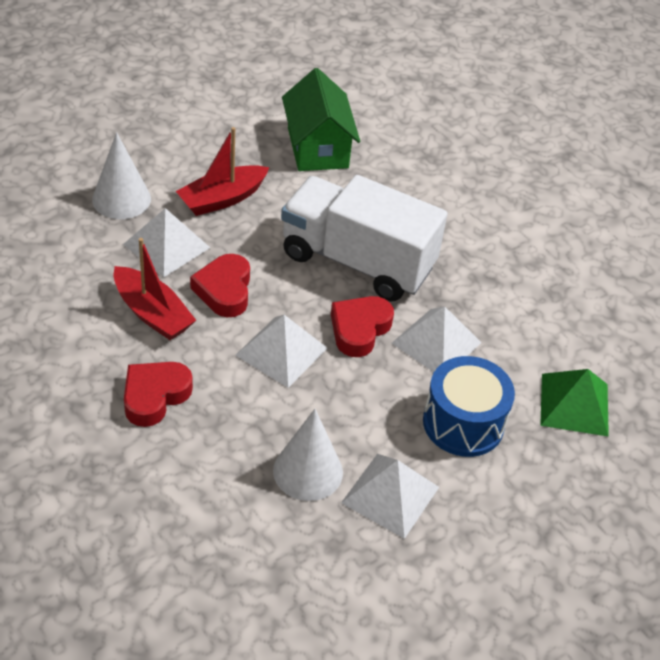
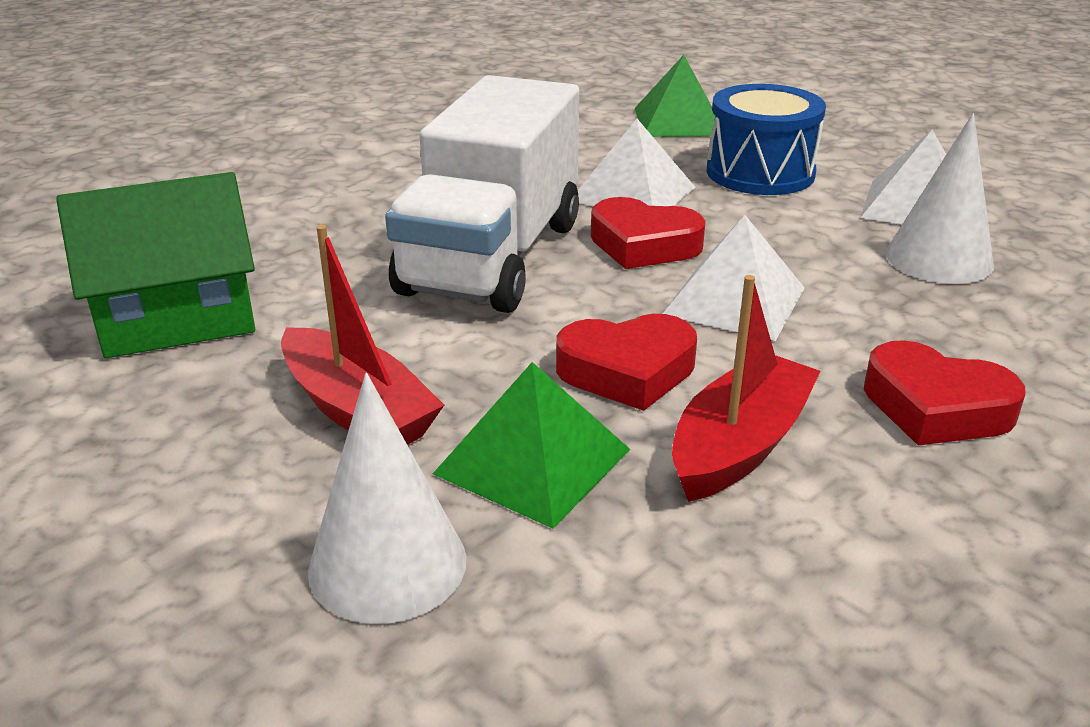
camera: 95 degrees left, 15 degrees down
(166, 245) = (532, 461): white pyramid -> green pyramid

